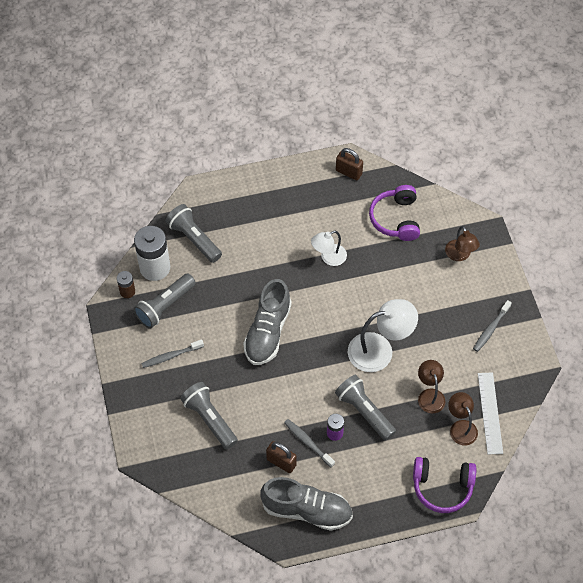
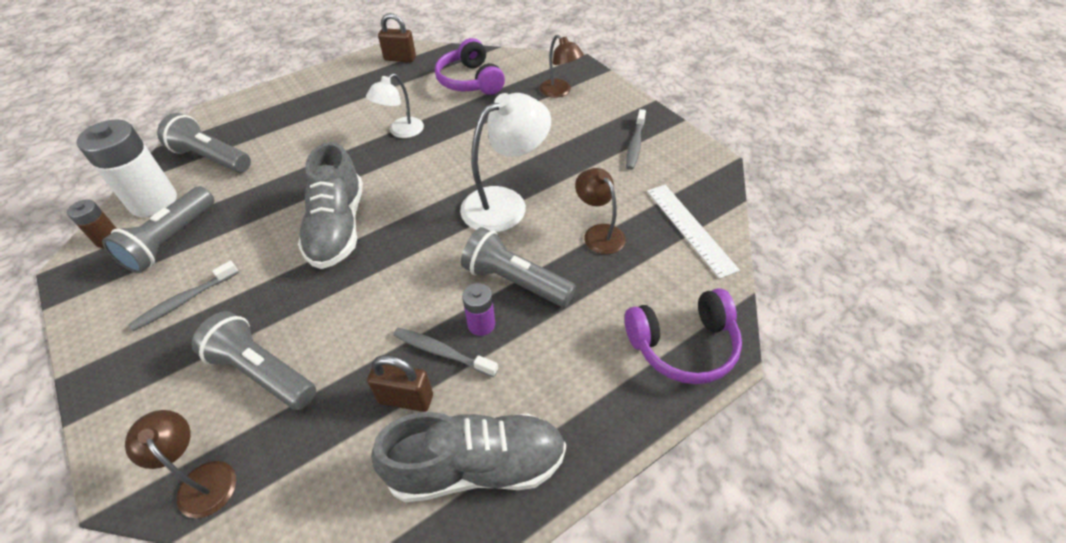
camera: 20 degrees left, 10 degrees down
(461, 427) = (662, 257): brown lamp -> brown lamp (202, 479)

